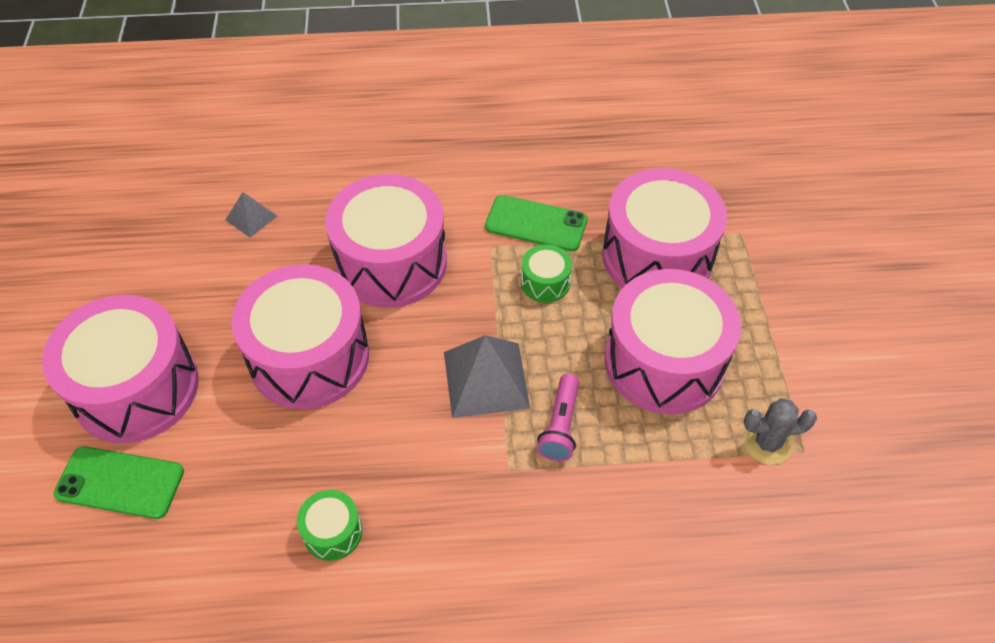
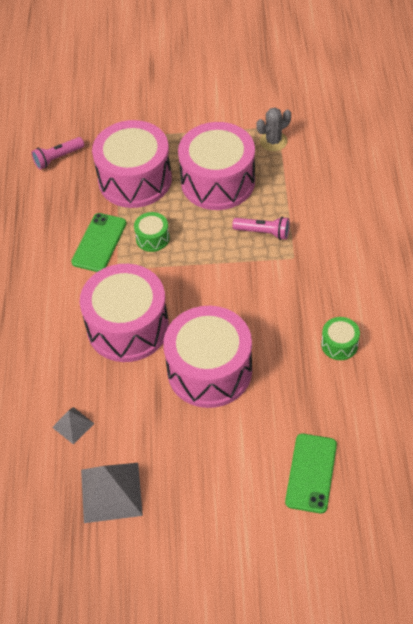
camera: 85 degrees left, 0 degrees up
(136, 388) = (234, 478): pink drum -> none
(485, 379) = (229, 270): grey pyramid -> grey pyramid (111, 492)
(688, 169) = (58, 158): none -> pink flashlight
(767, 443) = (273, 141): grey cactus -> grey cactus turned 60 degrees clockwise

